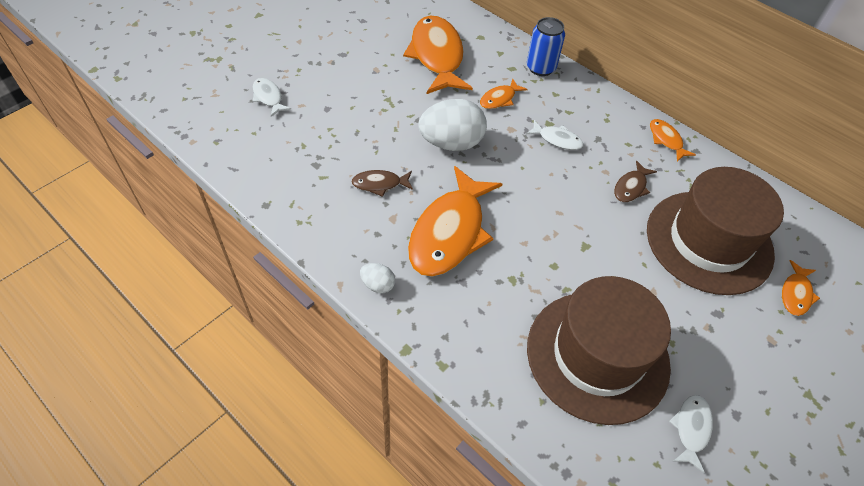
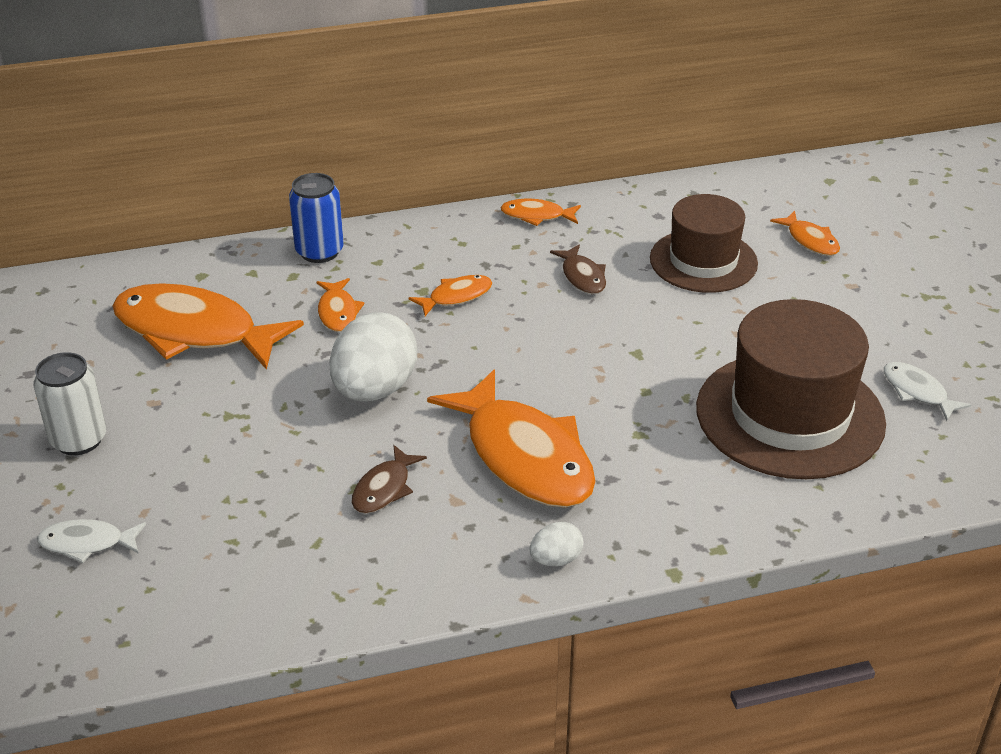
camera: 55 degrees left, 15 degrees down
(332, 59) = (78, 440): none -> white can
(557, 139) = (456, 297): white fish -> orange fish
(709, 241) = (703, 261): brown hat -> brown hat, size x0.66

